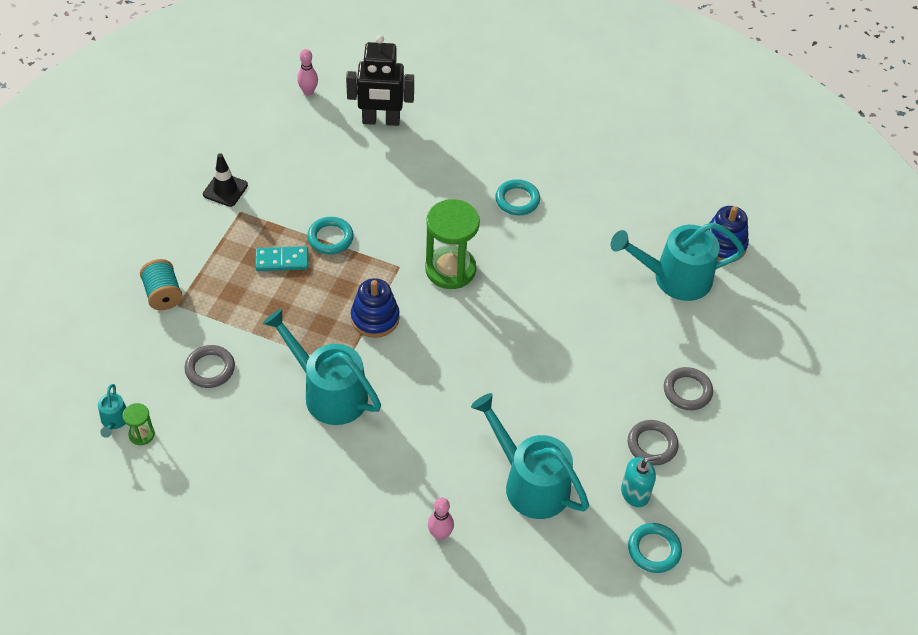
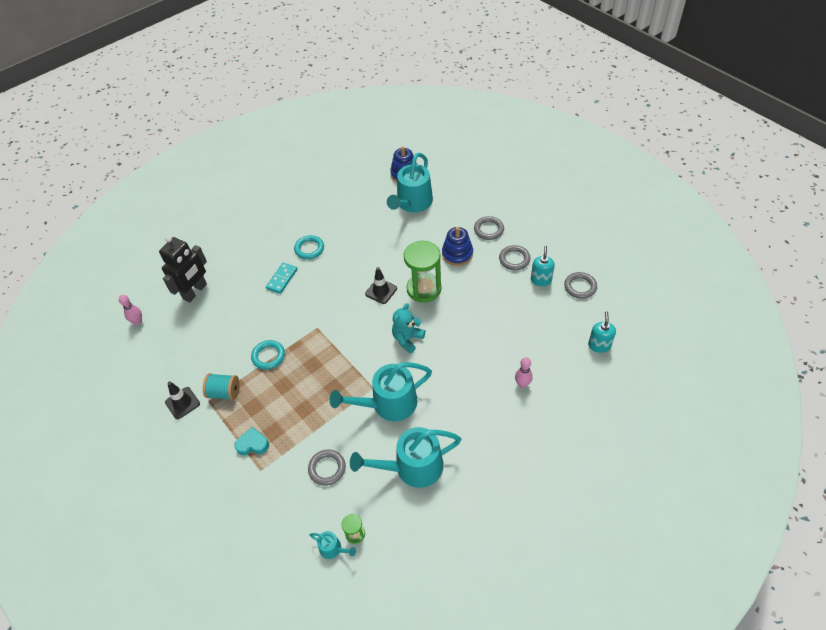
camera: 55 degrees left, 0 degrees up
(163, 294) = (245, 476): turquoise spool -> turquoise spool (224, 392)
(206, 281) = (252, 444): none -> turquoise heart
(282, 260) = (267, 391): turquoise domino -> turquoise domino (282, 279)
(375, 318) = (347, 356): blue stacking toy -> blue stacking toy (457, 254)
(437, 371) = (407, 339): none -> turquoise teddy bear
(450, 269) = (337, 302): green hourglass -> green hourglass (424, 289)
(497, 309) = (381, 291): none -> black traffic cone
(530, 483) = (510, 325): turquoise watering can -> turquoise watering can (412, 467)
(560, 611) = (599, 345): none -> turquoise soap dispenser
(654, 550) = (580, 287): turquoise ring -> grey ring

